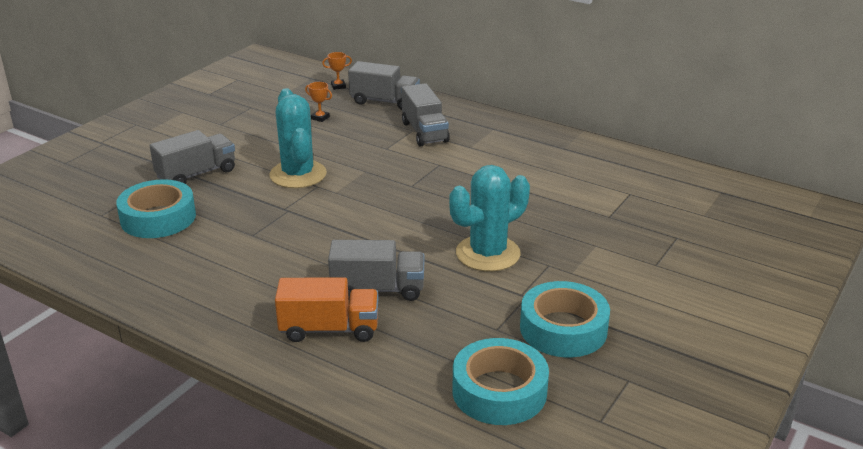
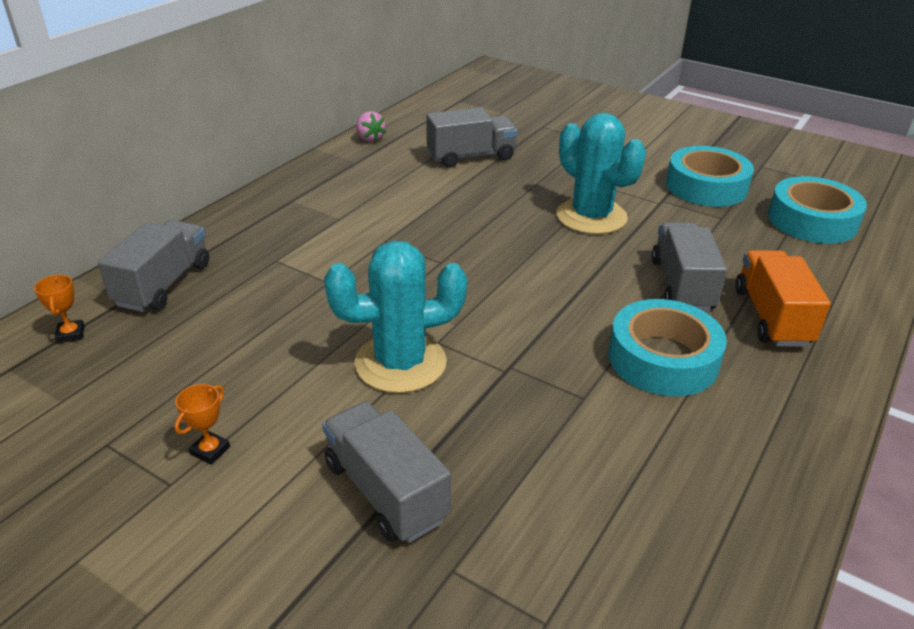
camera: 90 degrees left, 5 degrees up
(158, 218) = (547, 523): turquoise tape -> turquoise tape (663, 359)
(320, 118) = (197, 350): orange trophy -> orange trophy (210, 450)
(424, 132) = (286, 250): grey truck -> grey truck (471, 156)
(610, 151) = (370, 138): none -> pink strawberry

